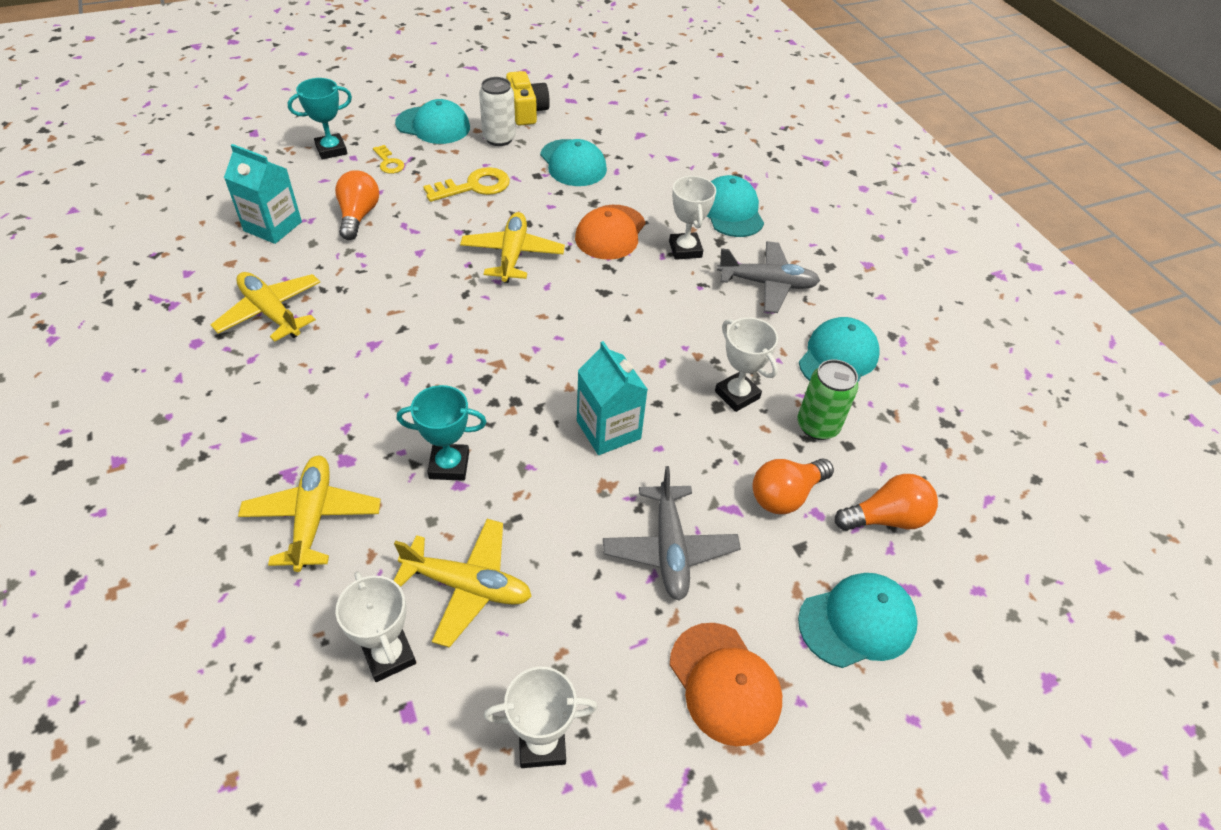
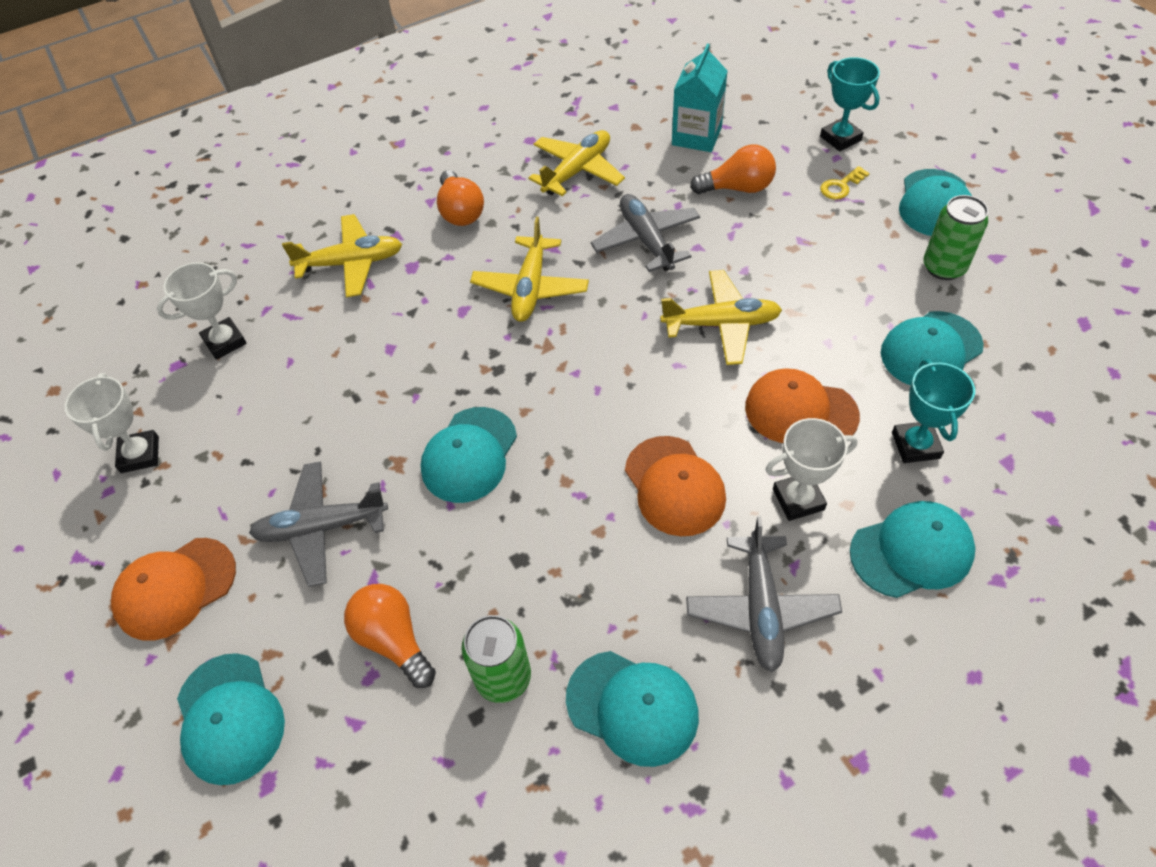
camera: 90 degrees right, 5 degrees up
(395, 281) = (646, 240): none -> grey plane
(449, 465) = (411, 336): turquoise trophy -> turquoise trophy (915, 445)
(468, 586) = (284, 377): yellow plane -> yellow plane (530, 288)
(474, 186) = (832, 265): yellow key -> none
(499, 138) = (943, 267): white can -> green can
(526, 111) = (1024, 282): yellow camera -> none
(608, 430) = (469, 455): turquoise carton -> turquoise cap
(663, 308) = (674, 486): none -> orange cap
(737, 395) = (541, 579): white trophy -> none
(886, 518) = (365, 760): orange light bulb -> orange light bulb (460, 211)

